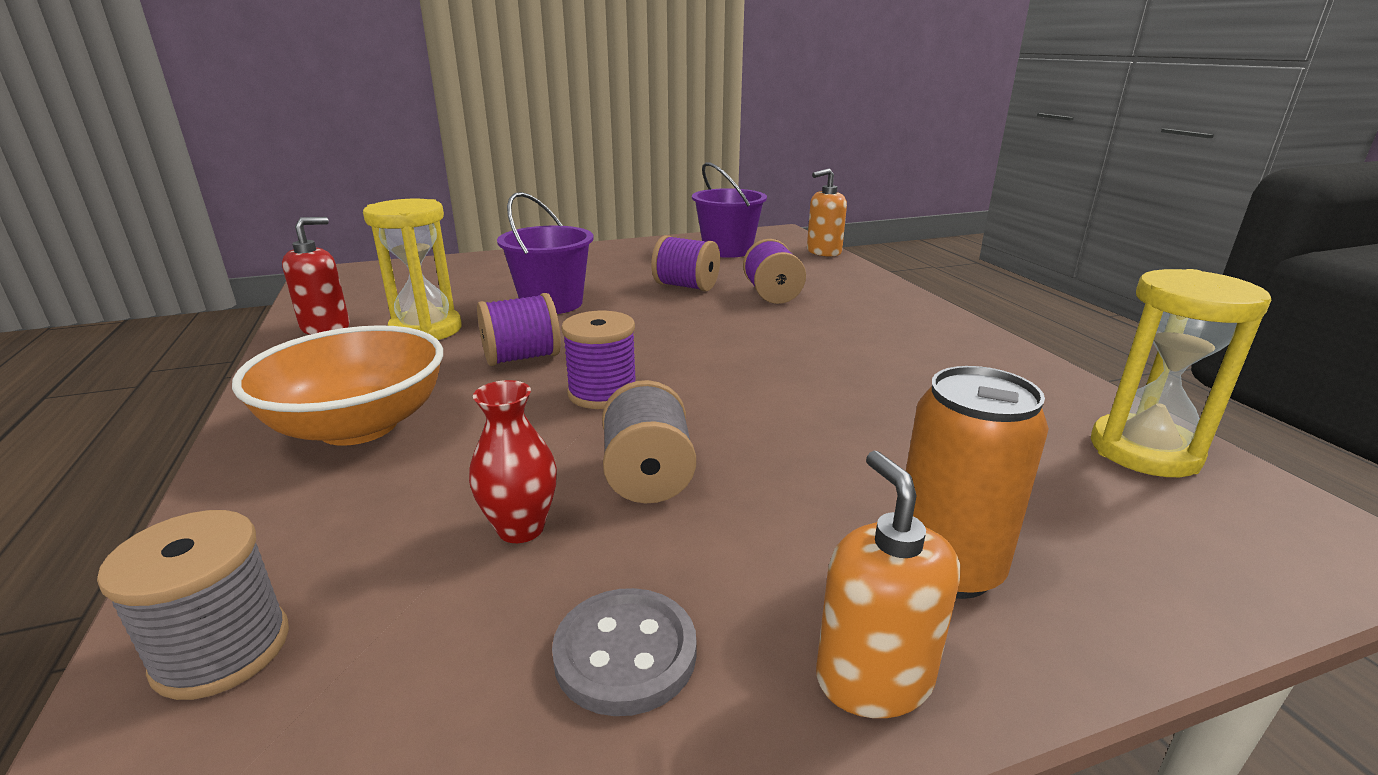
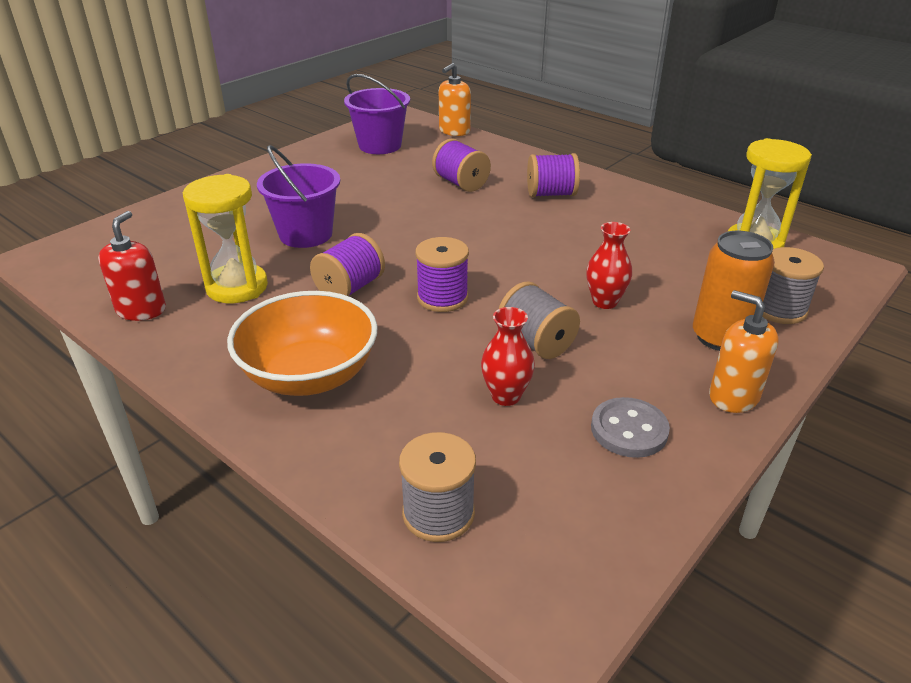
camera: 30 degrees left, 10 degrees up
(686, 286) = (390, 191): purple spool -> purple spool (551, 194)
(804, 457) = (604, 302): none -> red vase
(1111, 561) = (779, 309): none -> grey spool

